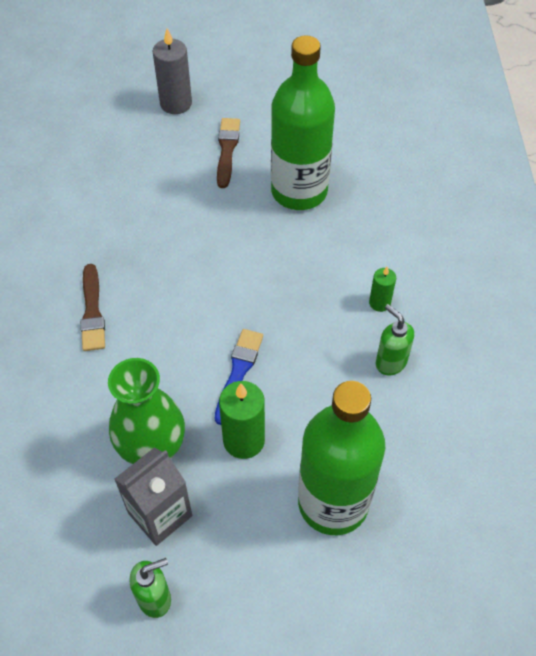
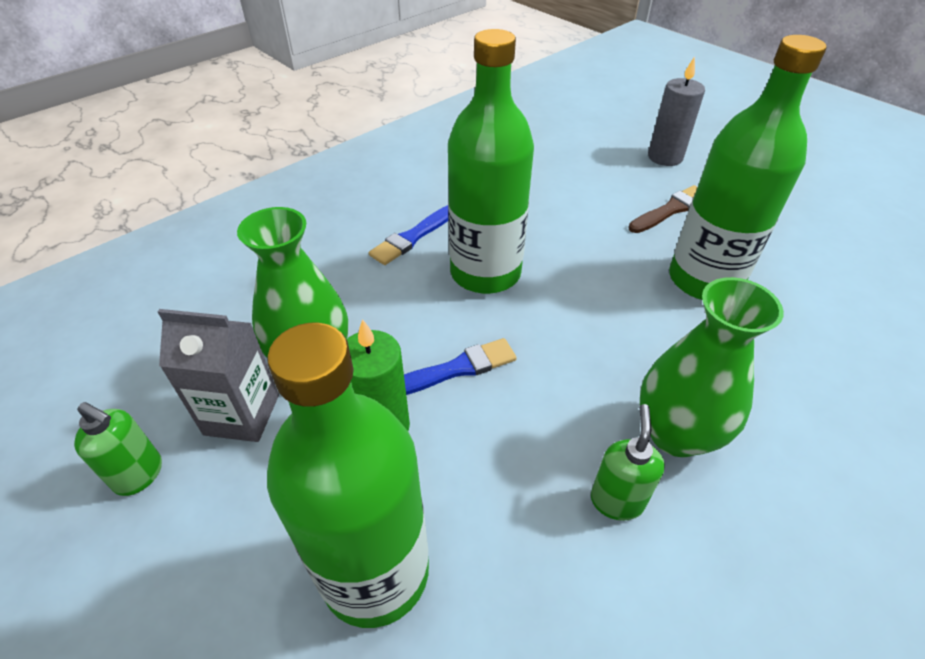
camera: 50 degrees right, 10 degrees down
(92, 312) = (412, 237): brown brush -> blue brush
(174, 296) = (485, 273): none -> green bottle
(379, 303) = (676, 434): green candle -> green vase

